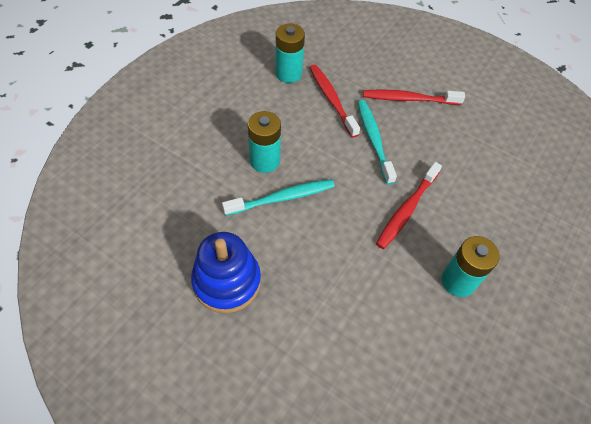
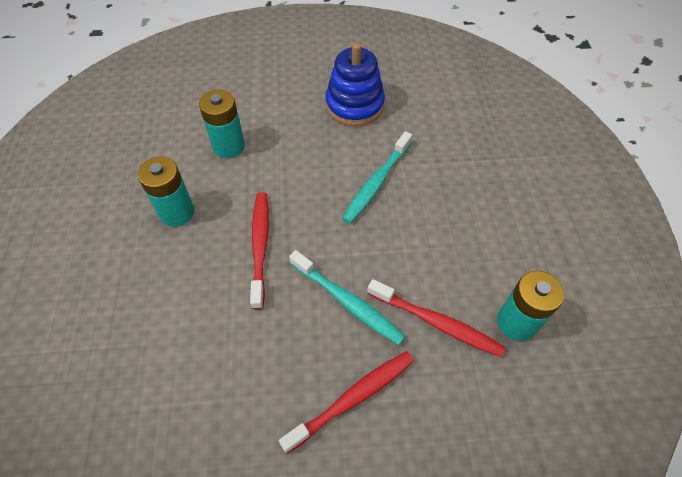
camera: 145 degrees right, 0 degrees up
(265, 161) = (425, 203): turquoise battery -> turquoise battery (228, 146)

